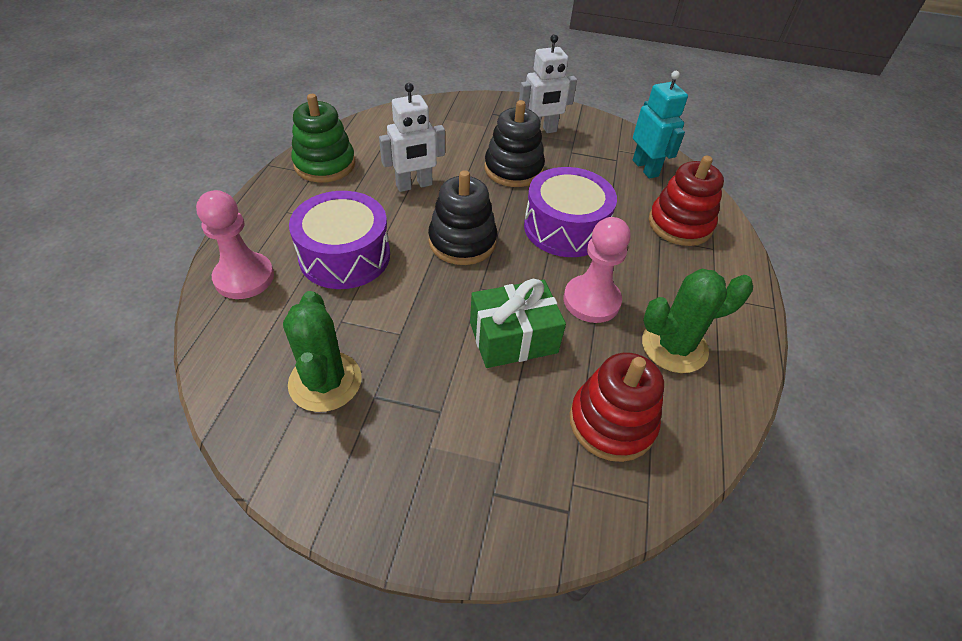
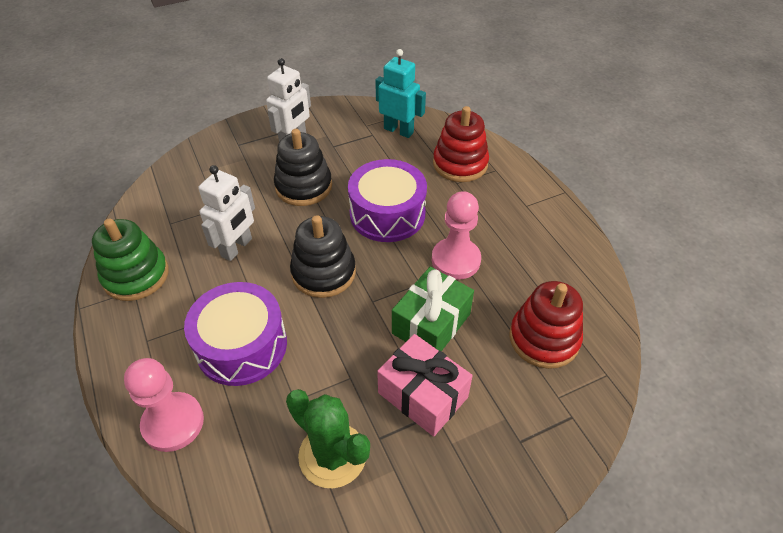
camera: 35 degrees left, 0 degrees up
(445, 389) = (423, 395): none -> pink gift
(674, 346) = (533, 259): green cactus -> none

